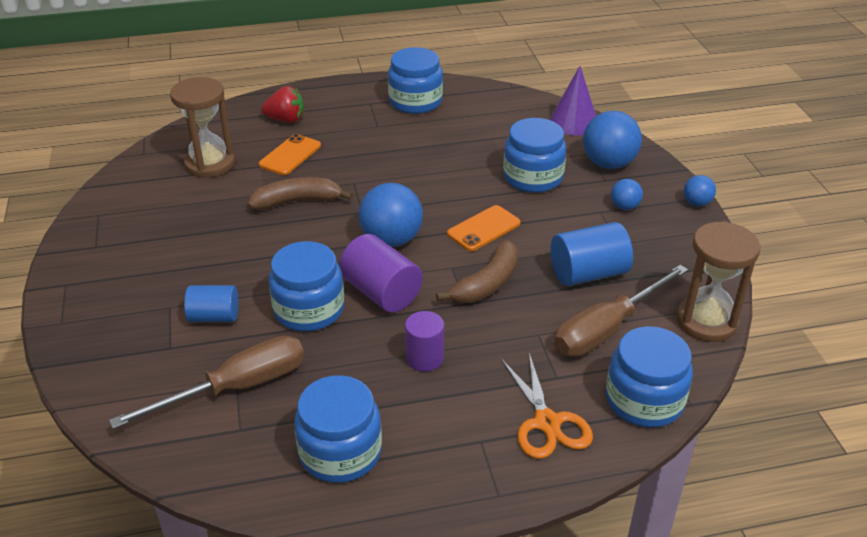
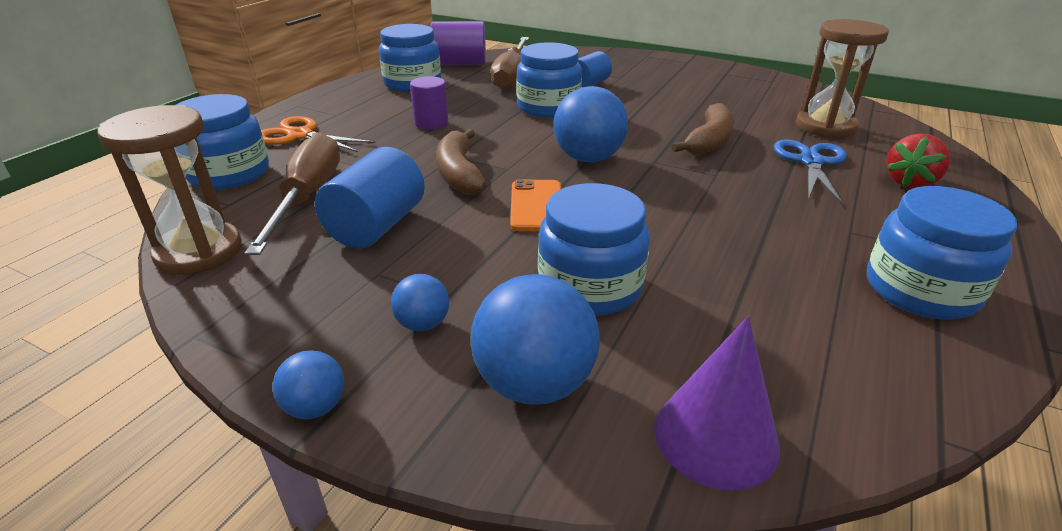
camera: 130 degrees right, 5 degrees down
(290, 155) = (811, 162): orange phone -> blue scissors
(381, 292) = (524, 133): purple cylinder -> purple cylinder (460, 64)

